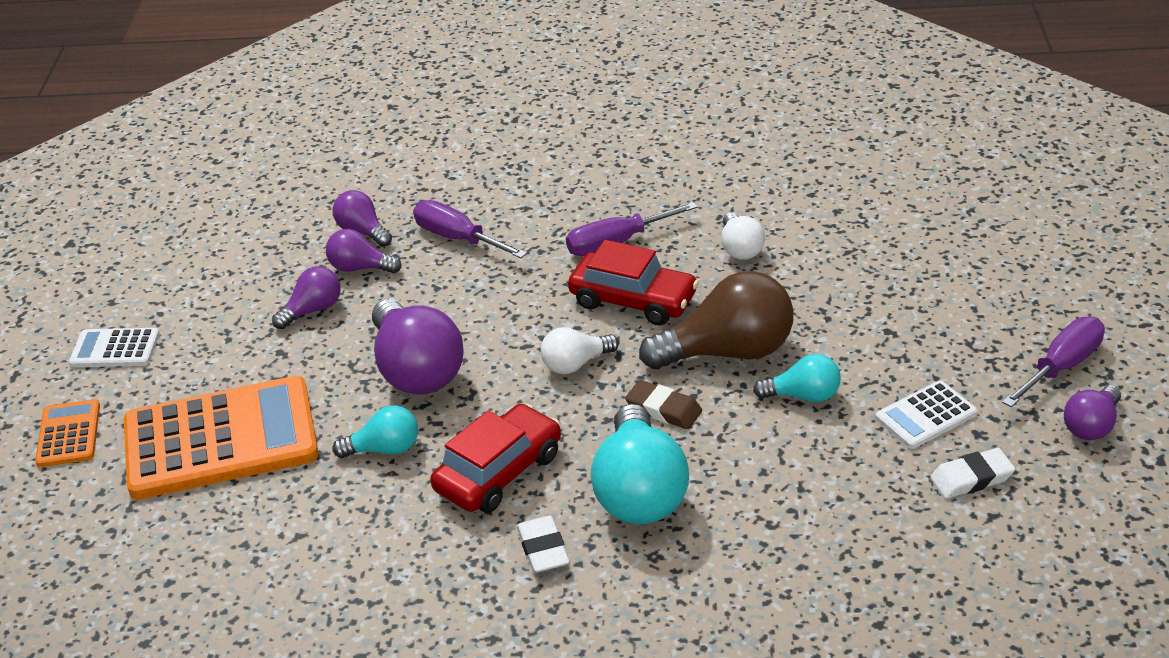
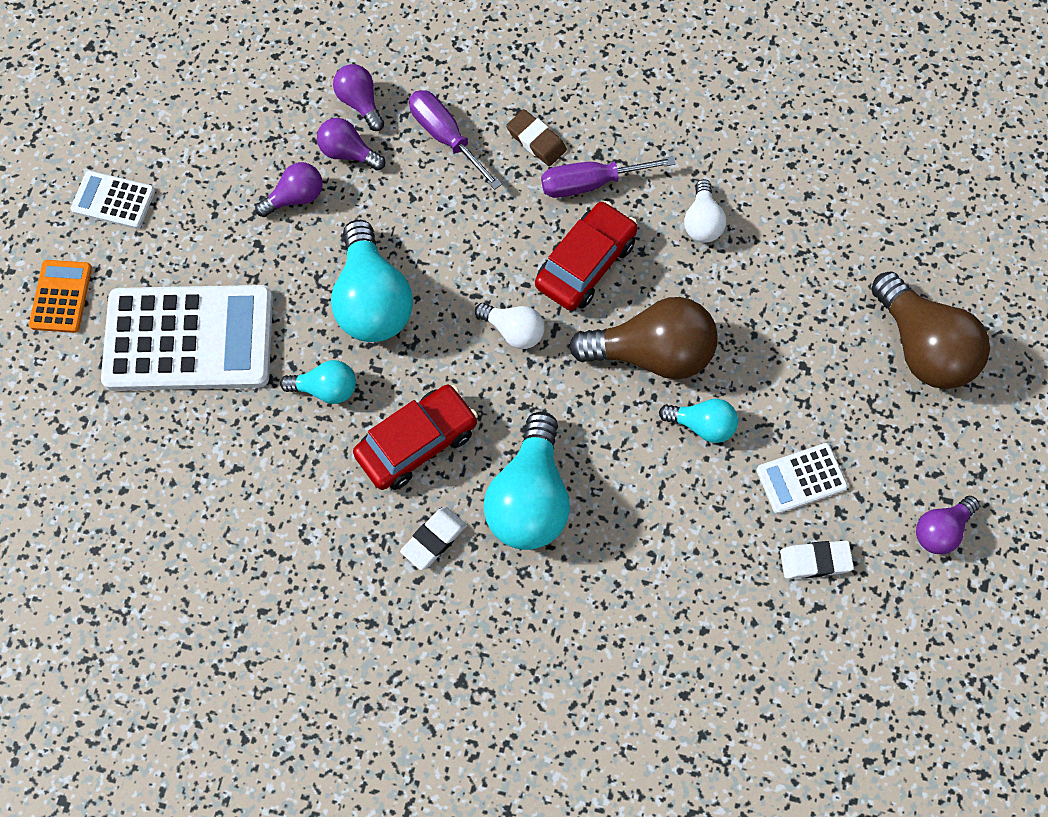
camera: 10 degrees right, 30 degrees up
(221, 439) = (189, 339): orange calculator -> white calculator
(416, 370) = (372, 300): purple light bulb -> turquoise light bulb
(543, 549) = (434, 539): white eraser -> white eraser turned 45 degrees clockwise
(575, 364) = (513, 331): white light bulb -> white light bulb turned 135 degrees counterclockwise
(633, 300) = (585, 264): red car -> red car turned 90 degrees counterclockwise
(663, 409) = (576, 408): brown eraser -> brown eraser (536, 140)
(1002, 294) = (922, 347): none -> brown light bulb
(1062, 366) = (942, 453): purple screwdriver -> none

